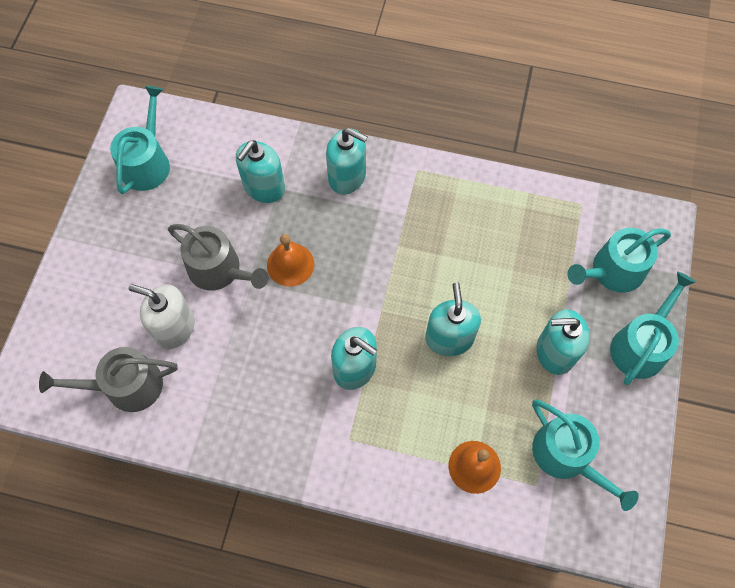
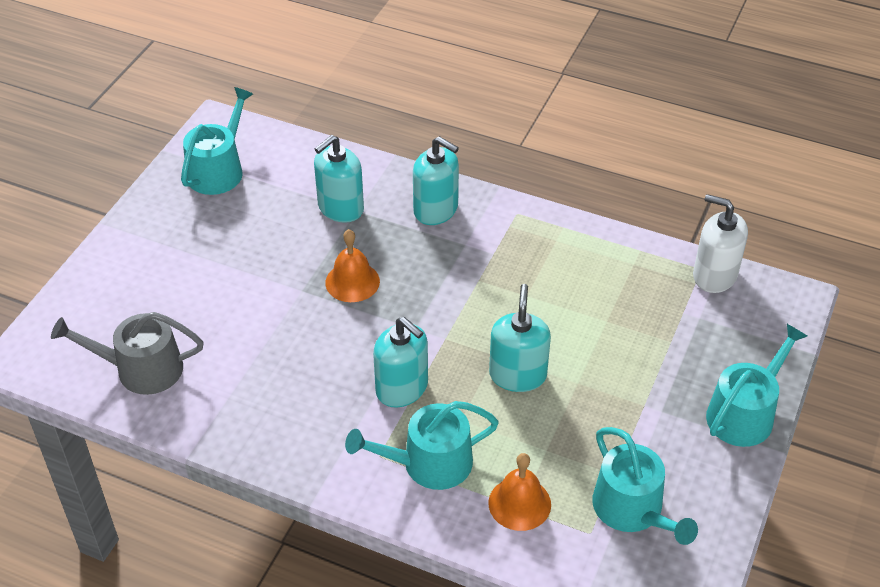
camera: 10 degrees right, 20 degrees down
(174, 327) = (208, 322): white soap dispenser -> white soap dispenser (714, 275)
(219, 270) = (272, 276): grey watering can -> none
(555, 352) = (639, 405): turquoise soap dispenser -> none
(612, 271) = (724, 337): turquoise watering can -> turquoise watering can (429, 463)

